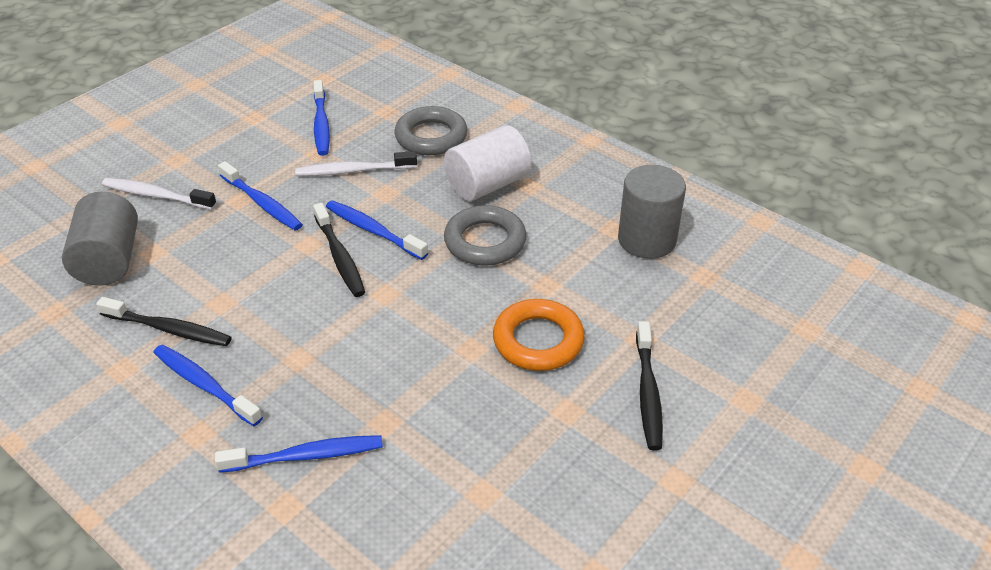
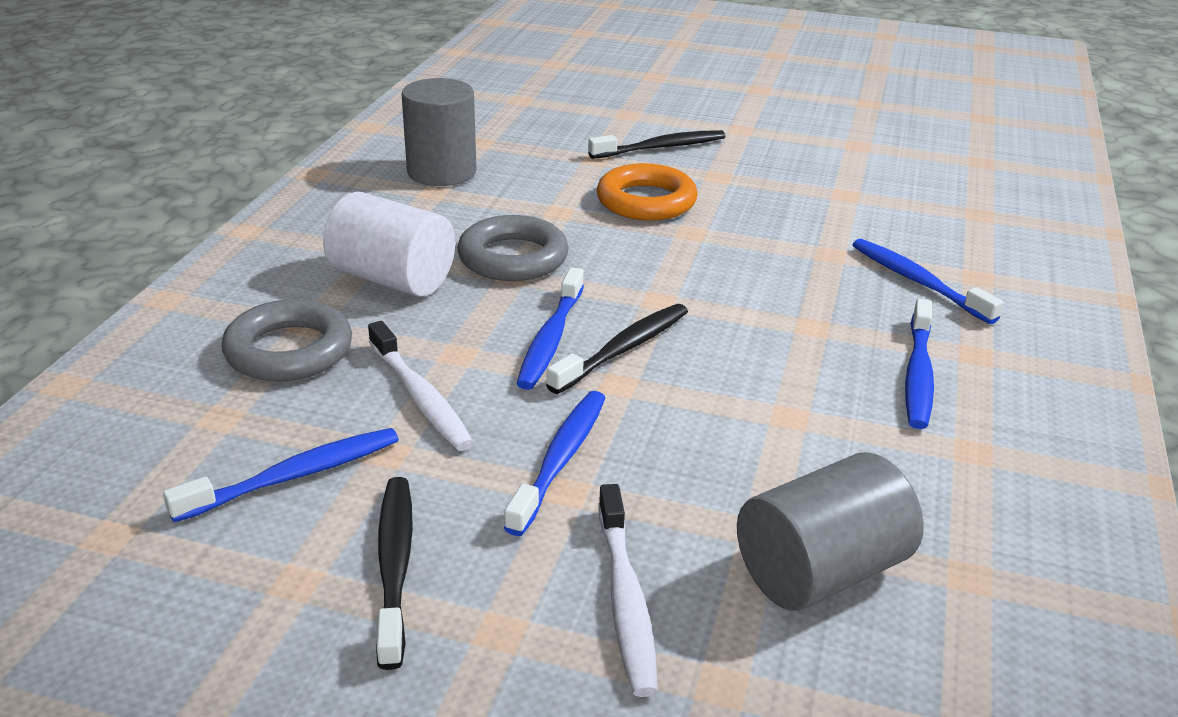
camera: 115 degrees left, 10 degrees down
(169, 329) = (876, 439): black toothbrush -> black toothbrush (395, 566)

